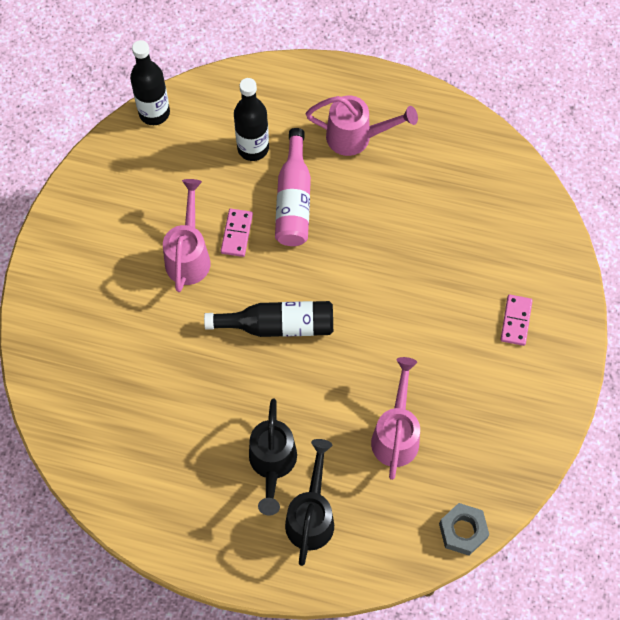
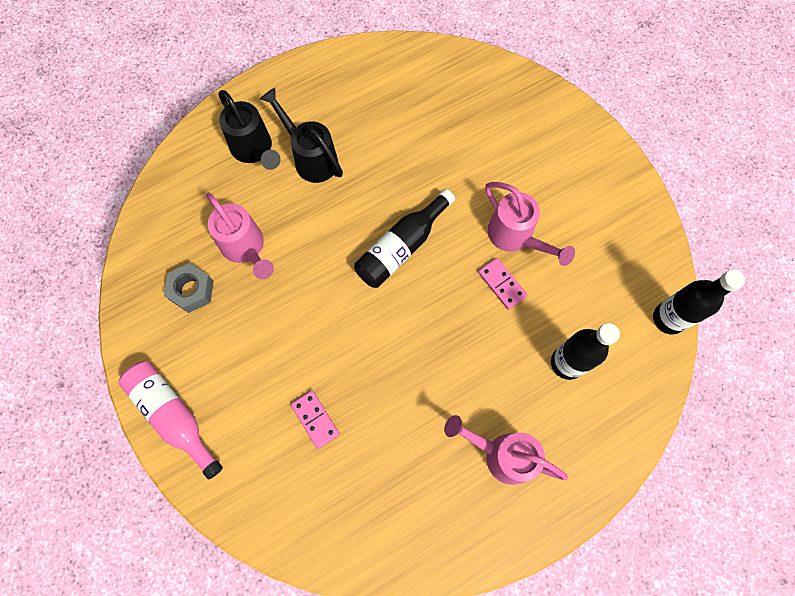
camera: 135 degrees right, 5 degrees up
(294, 200) = (491, 350): pink bottle -> pink bottle (173, 416)
(357, 137) = (501, 454): pink watering can -> pink watering can turned 60 degrees clockwise
(462, 531) = (143, 227): grey nut -> grey nut (192, 290)
(515, 321) = (229, 414): pink domino -> pink domino (315, 419)

